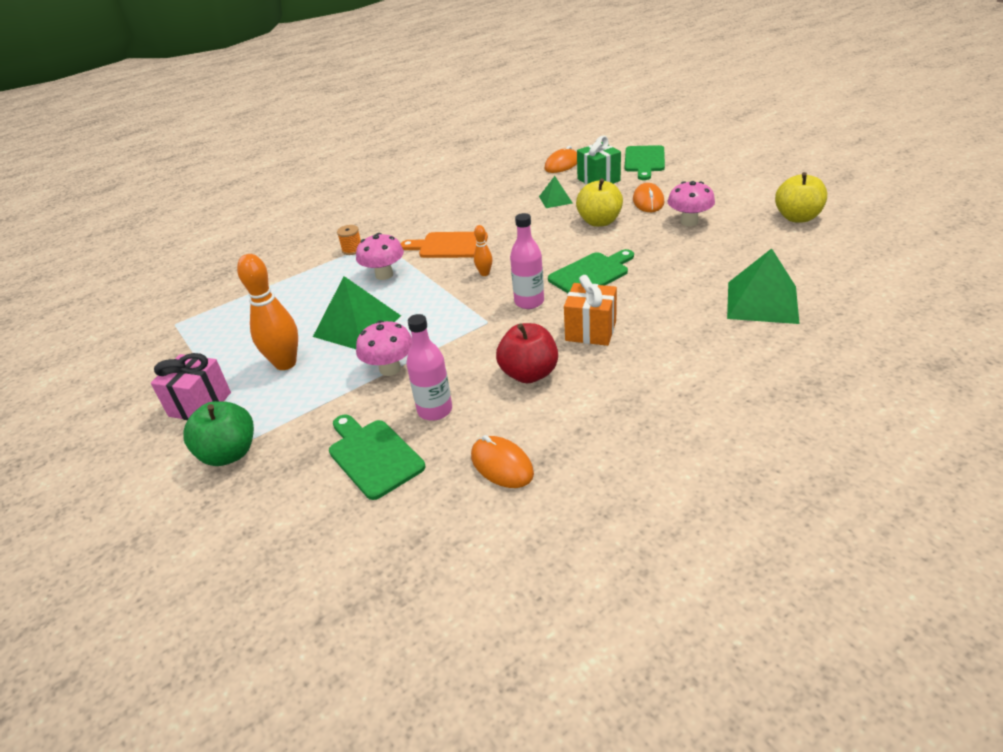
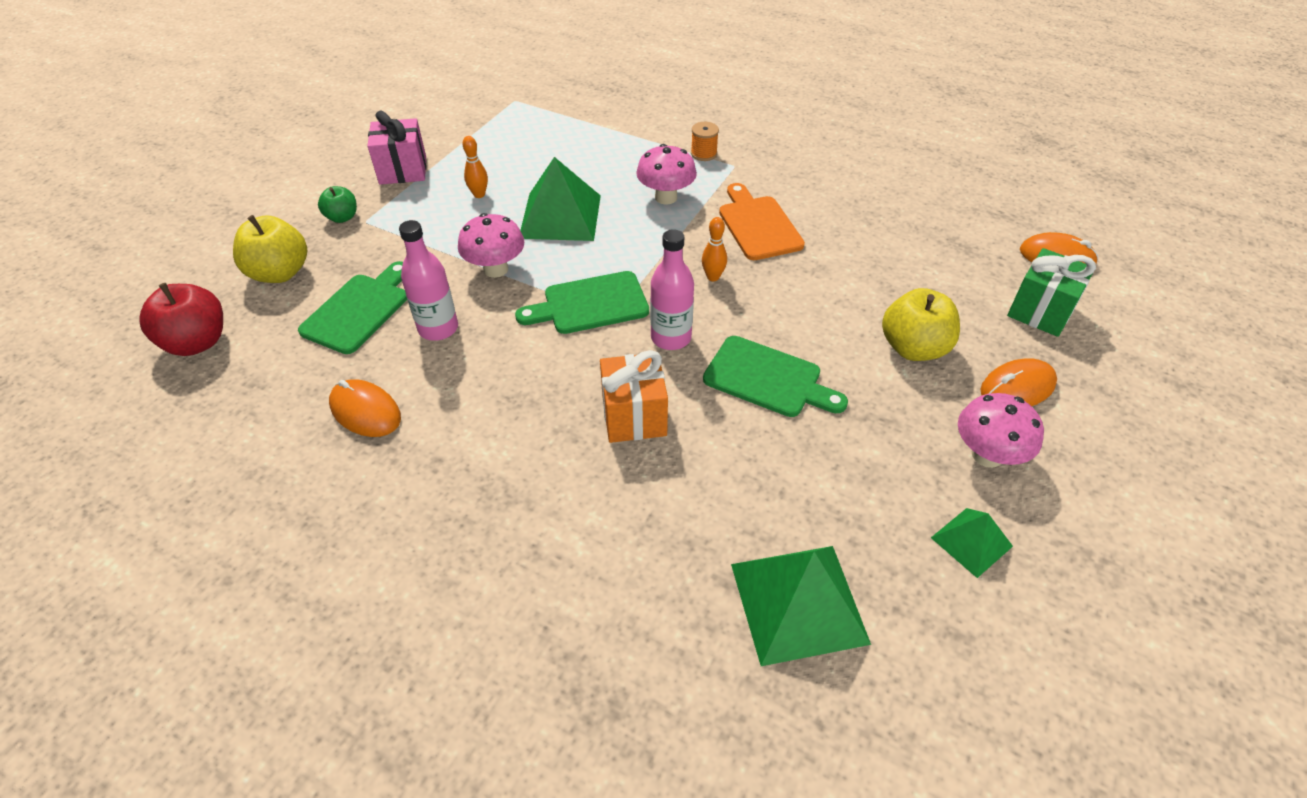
camera: 60 degrees right, 10 degrees up
(229, 453) = (342, 217): green apple -> green apple, size x0.58
(285, 363) = (479, 194): orange bowling pin -> orange bowling pin, size x0.49
(501, 465) = (365, 411): orange mouse -> orange mouse turned 75 degrees counterclockwise
(529, 374) = (525, 384): red apple -> red apple (197, 342)
(555, 199) = (944, 283): green pyramid -> green pyramid (971, 542)
(644, 161) = (1153, 348): green cutting board -> green cutting board (590, 304)
(797, 217) = (1113, 612): yellow apple -> yellow apple (280, 273)

